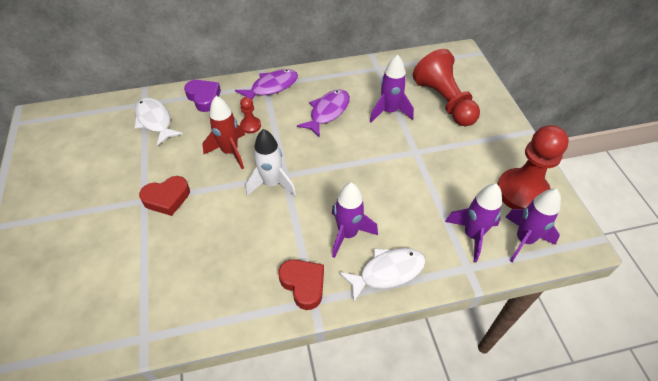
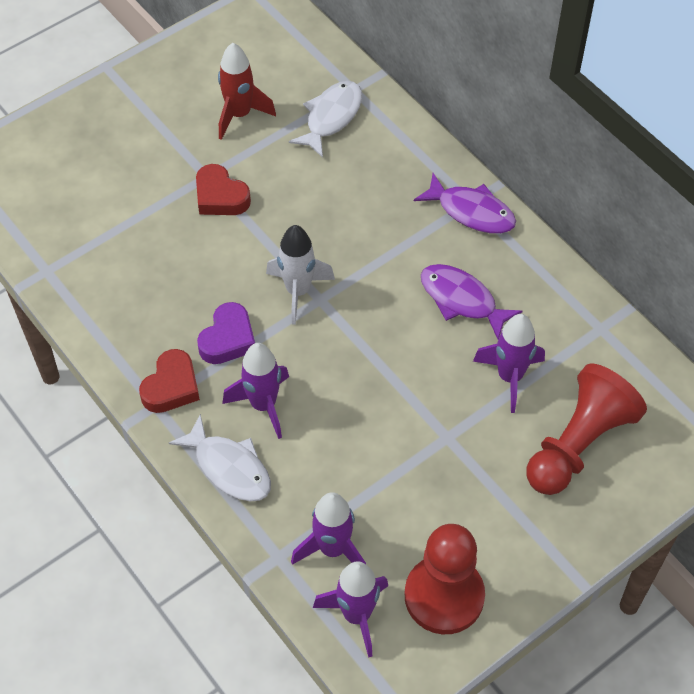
camera: 65 degrees right, 5 degrees up
(204, 98) = (402, 146): purple heart -> purple heart (228, 339)
(230, 152) = (325, 222): red rocket -> red rocket (239, 115)
(250, 125) = (383, 222): red pawn -> none
(327, 112) = (462, 300): purple fish -> purple fish turned 150 degrees counterclockwise

